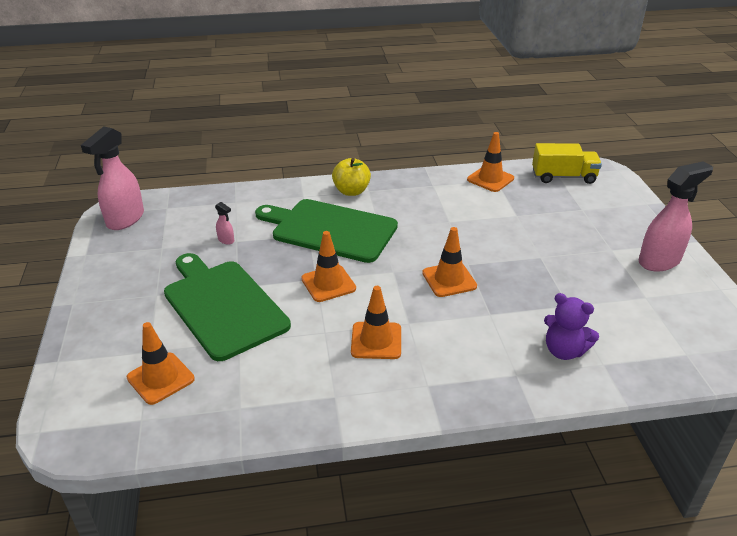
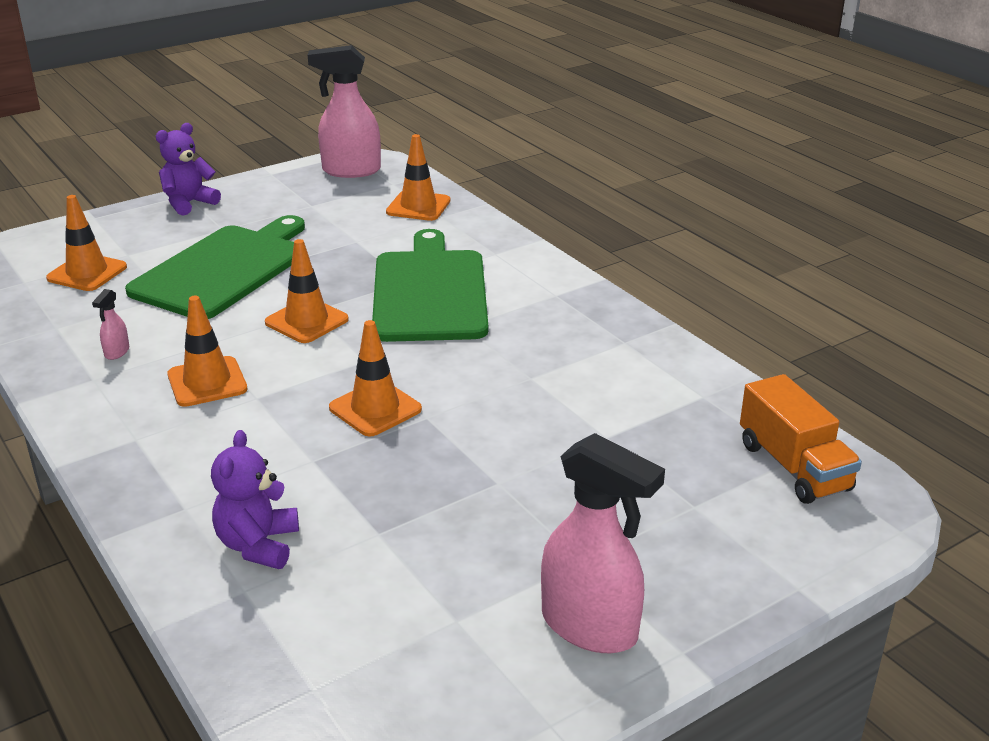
camera: 65 degrees right, 5 degrees down
(91, 304) = (189, 203): none -> purple teddy bear
(226, 240) = (353, 235): pink spray bottle -> pink spray bottle (117, 352)
(351, 191) = (541, 283): yellow apple -> none
(490, 179) = (700, 390): orange traffic cone -> orange traffic cone (418, 206)
(563, 177) = (793, 467): yellow truck -> orange truck

